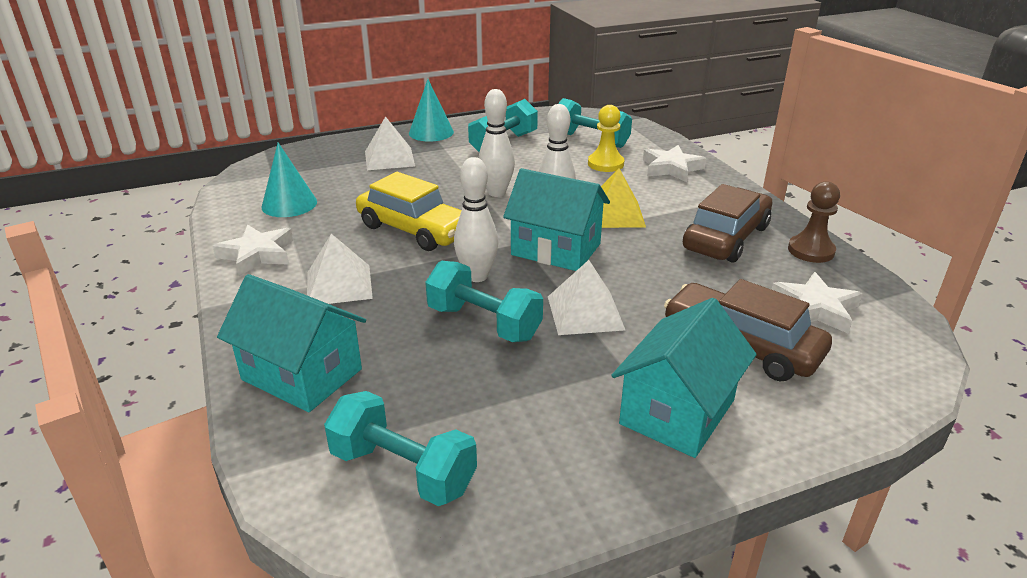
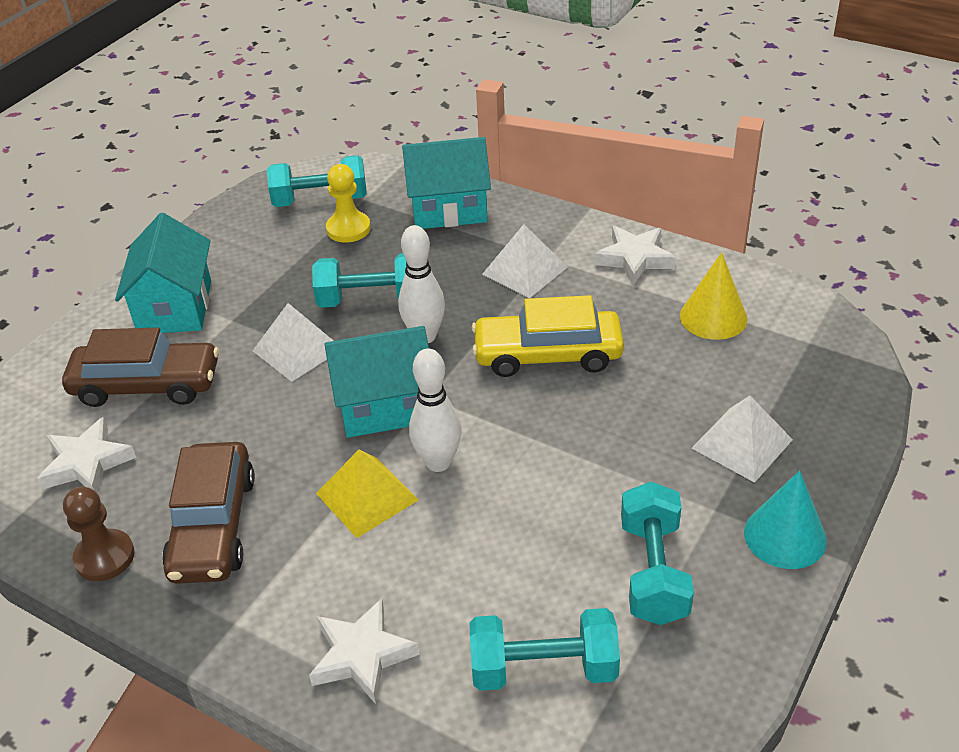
camera: 145 degrees right, 10 degrees up
(289, 204) = (713, 317): turquoise cone -> yellow cone
(496, 192) = (536, 456): white bowling pin -> none
(605, 164) = (463, 606): yellow pawn -> yellow pawn (348, 229)

